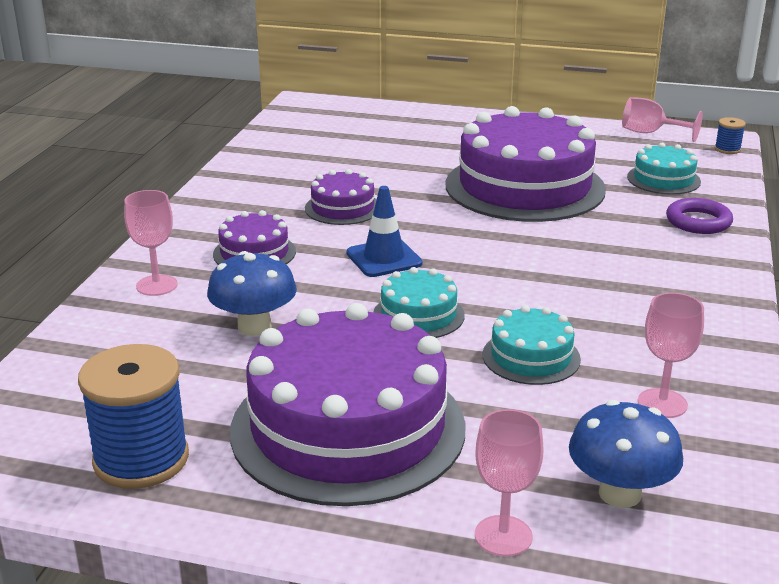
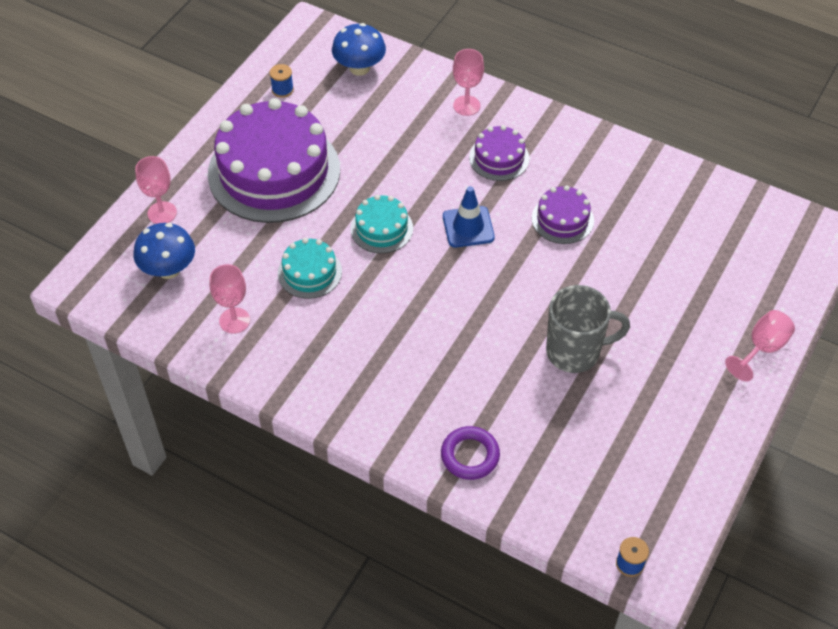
camera: 105 degrees right, 25 degrees up
(141, 459) = (282, 90): blue spool -> blue spool, size x0.45
(254, 327) = (396, 146): blue mushroom -> blue mushroom (359, 68)
(524, 187) = (575, 352): purple cake -> grey mug
(650, 133) = (689, 509): pink goblet -> pink goblet (762, 348)
(663, 179) = (566, 468): turquoise cake -> none

